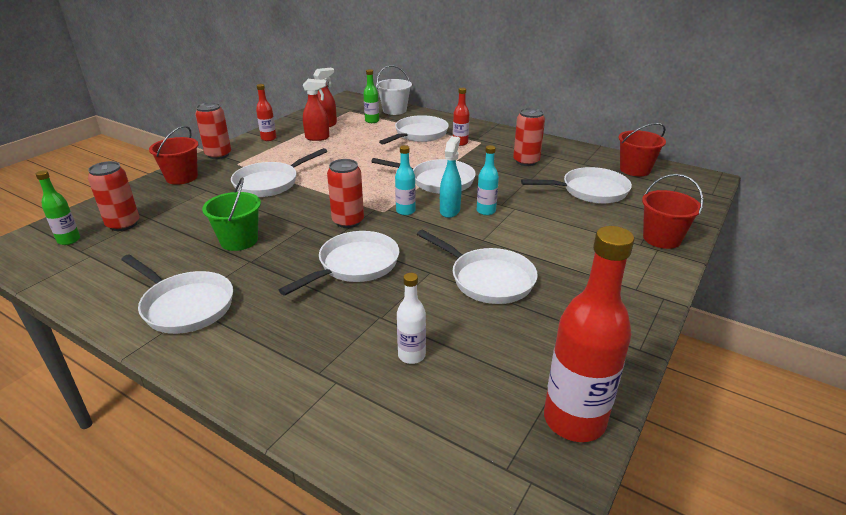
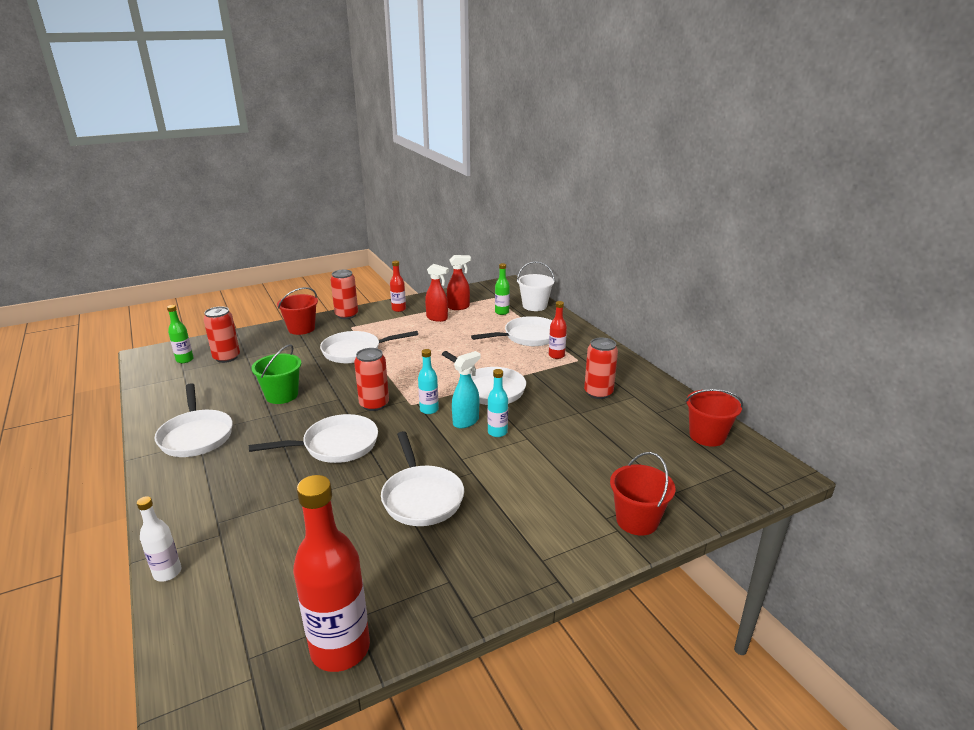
camera: 30 degrees right, 5 degrees down
(411, 355) = (289, 537): white bottle -> white bottle (167, 573)
(590, 191) = (625, 444): white pan -> none

